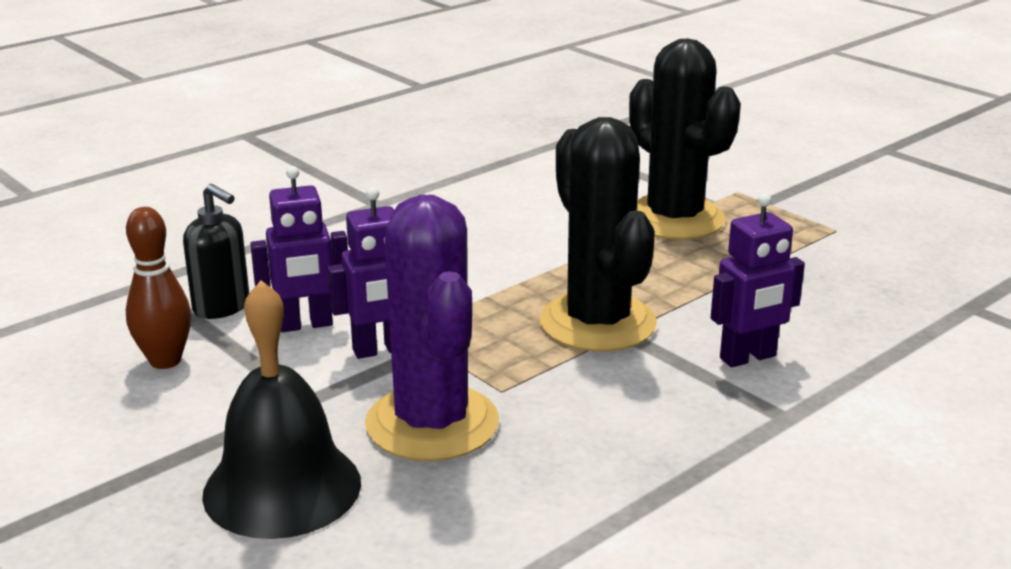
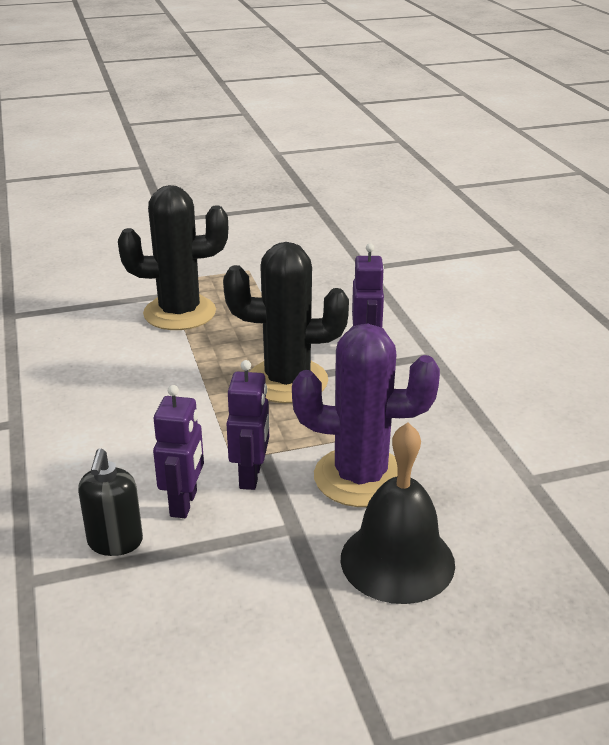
camera: 65 degrees left, 5 degrees up
(165, 361) = (179, 591): brown bowling pin -> none
(222, 307) = (115, 542): black soap dispenser -> black soap dispenser turned 120 degrees clockwise

